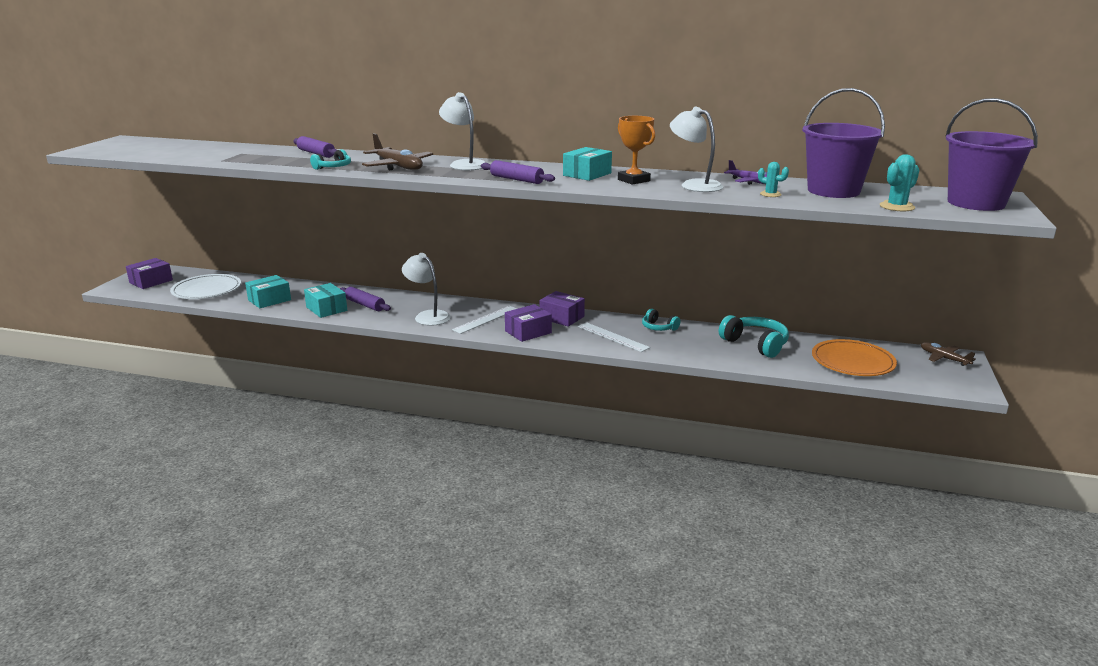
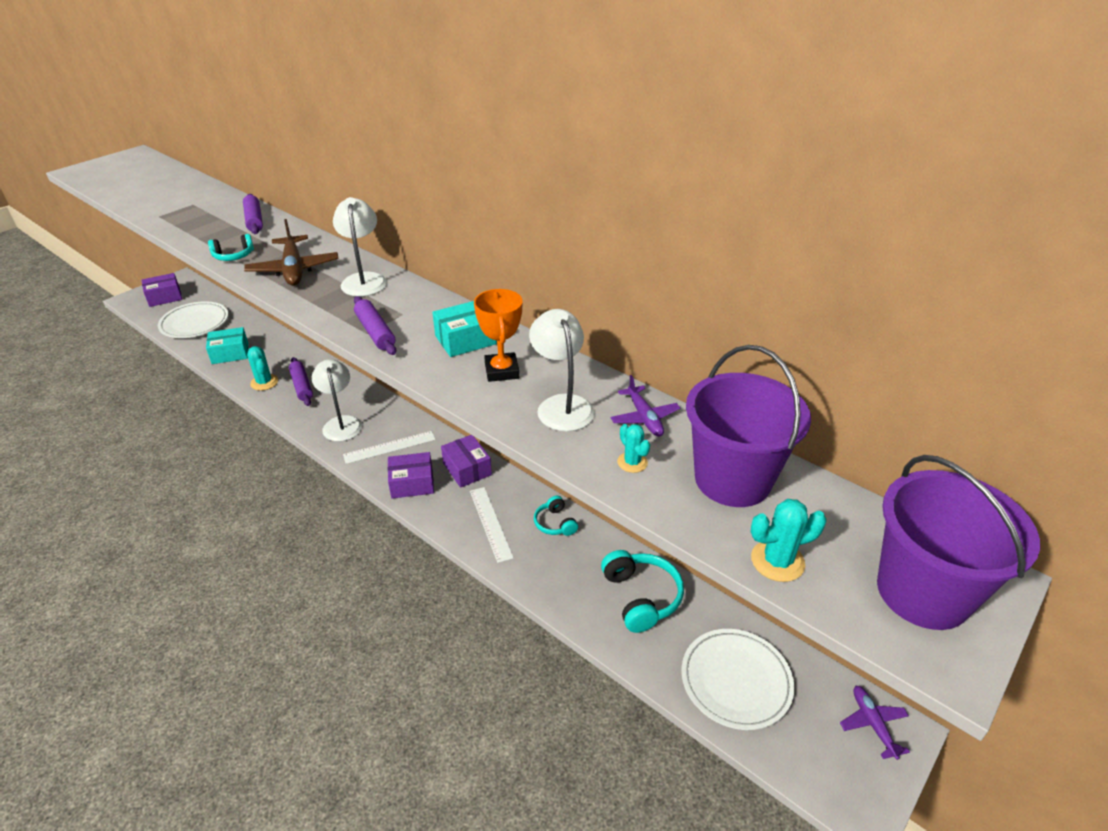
camera: 25 degrees right, 15 degrees up
(326, 309) = (264, 382): turquoise box -> turquoise cactus
(852, 362) = (736, 680): orange plate -> white plate
(944, 358) = (873, 724): brown plane -> purple plane

